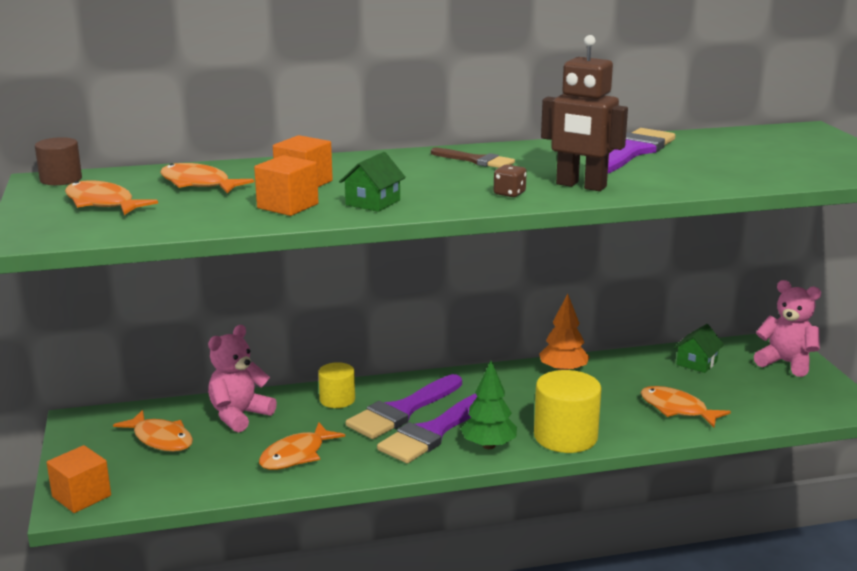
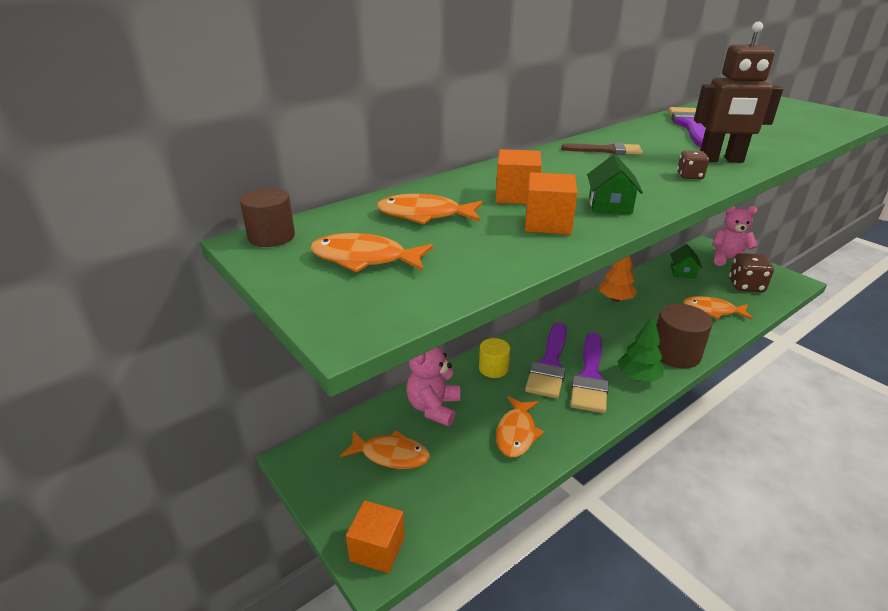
camera: 25 degrees left, 10 degrees up
(565, 436) = (675, 353): yellow cylinder -> brown cylinder
(767, 395) = (746, 286): none -> brown dice

